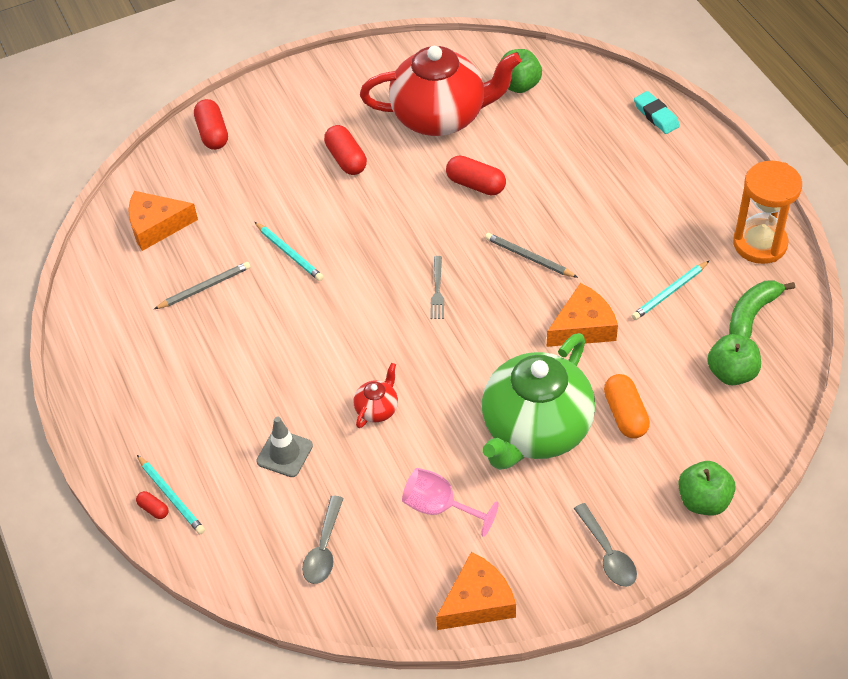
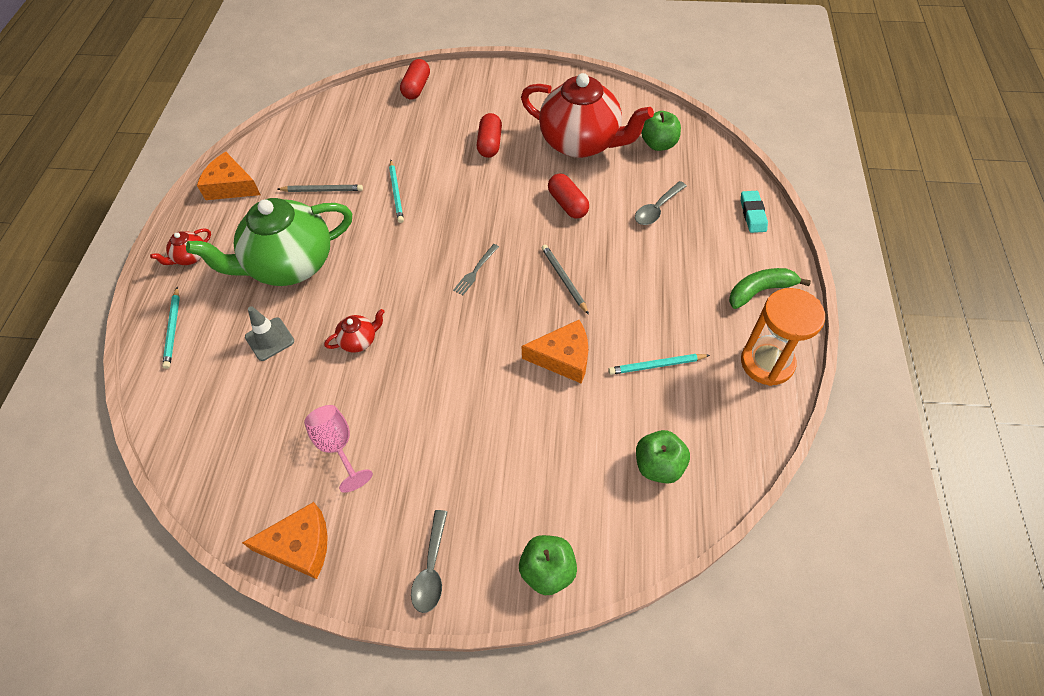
camera: 30 degrees right, 5 degrees up
(120, 422) = (190, 257): none -> red teapot
(153, 509) = (155, 332): red capsule -> none
(156, 226) = (329, 133): orange cheese -> orange cheese (231, 186)
(324, 549) = (232, 430): grey spoon -> grey spoon (657, 209)
(535, 430) = (459, 424): green teapot -> green teapot (290, 265)
(625, 414) = (540, 451): orange capsule -> none
(752, 315) = (714, 423): green banana -> green banana (760, 291)

